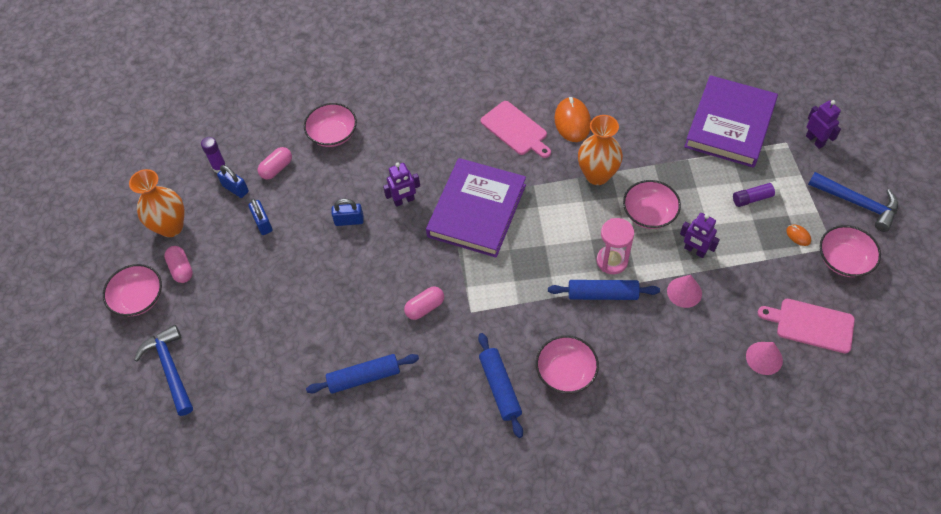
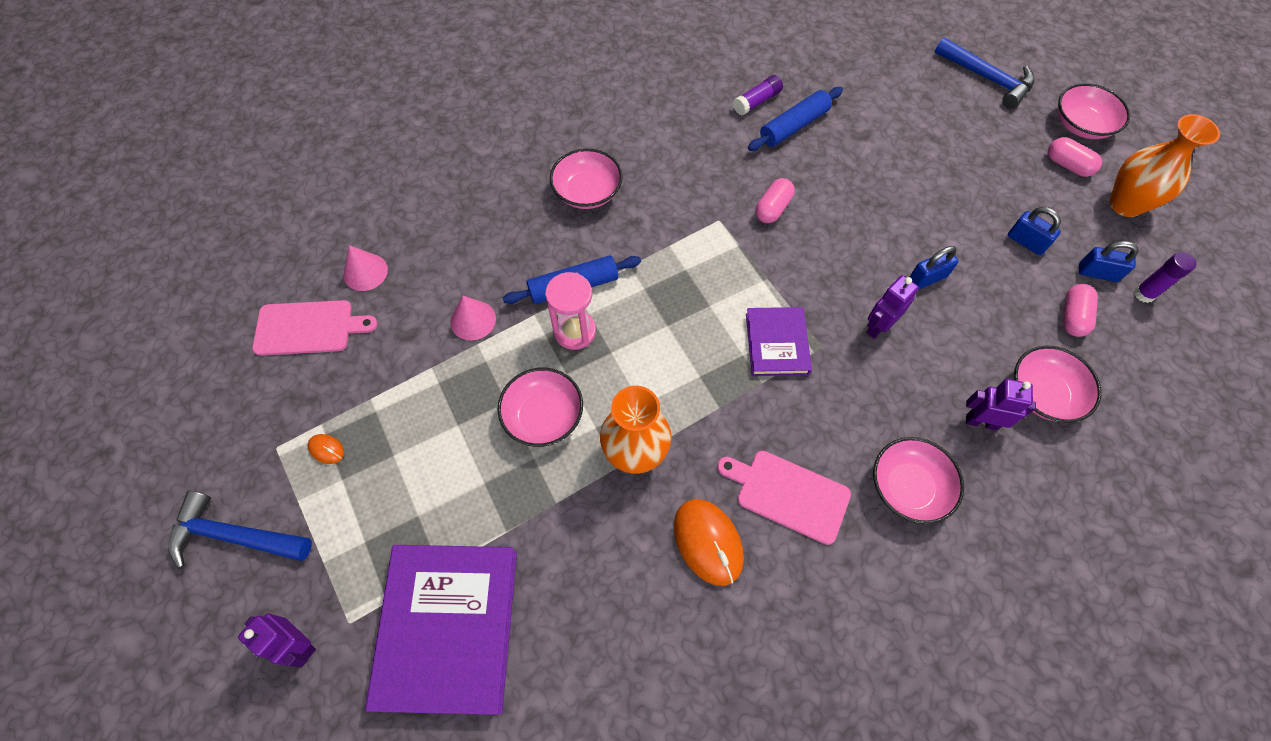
camera: 155 degrees right, 5 degrees up
(477, 210) = (776, 344): purple book -> purple book, size x0.55
(500, 387) = (650, 157): blue rolling pin -> none
(694, 250) = (469, 380): purple robot -> purple robot (981, 422)
(754, 198) = (394, 492): purple glue stick -> purple glue stick (757, 101)
(844, 260) = (261, 432): pink bowl -> pink bowl (908, 487)

